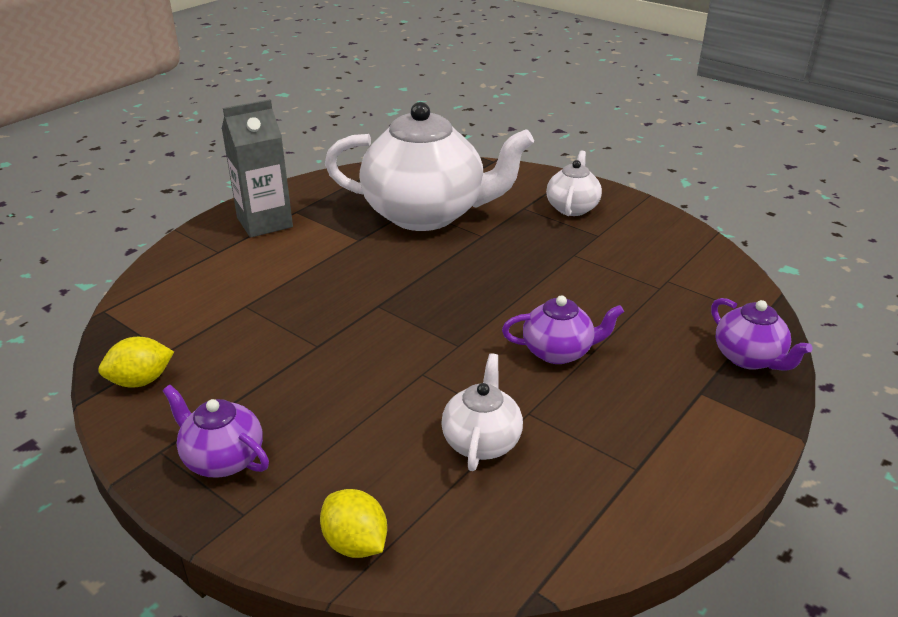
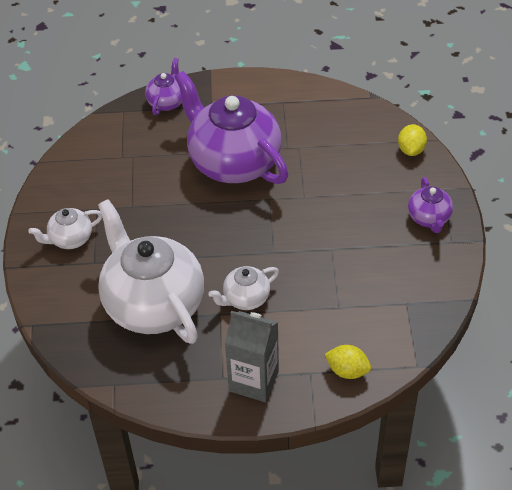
camera: 130 degrees left, 15 degrees up
(141, 381) = (433, 291): yellow lemon -> yellow lemon (347, 370)
(481, 441) = (321, 150): white teapot -> white teapot (245, 298)
(558, 351) = (233, 162): purple teapot -> purple teapot, size x2.19

